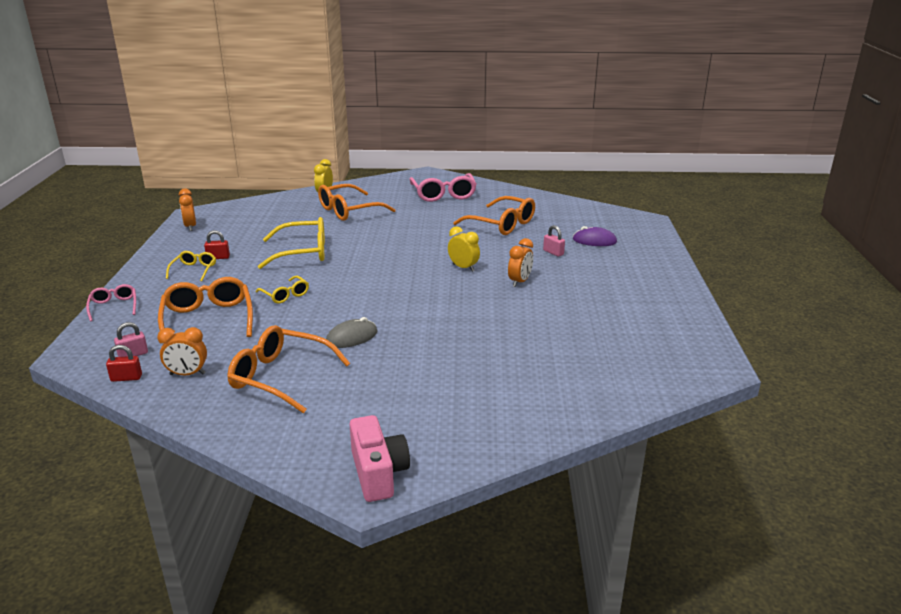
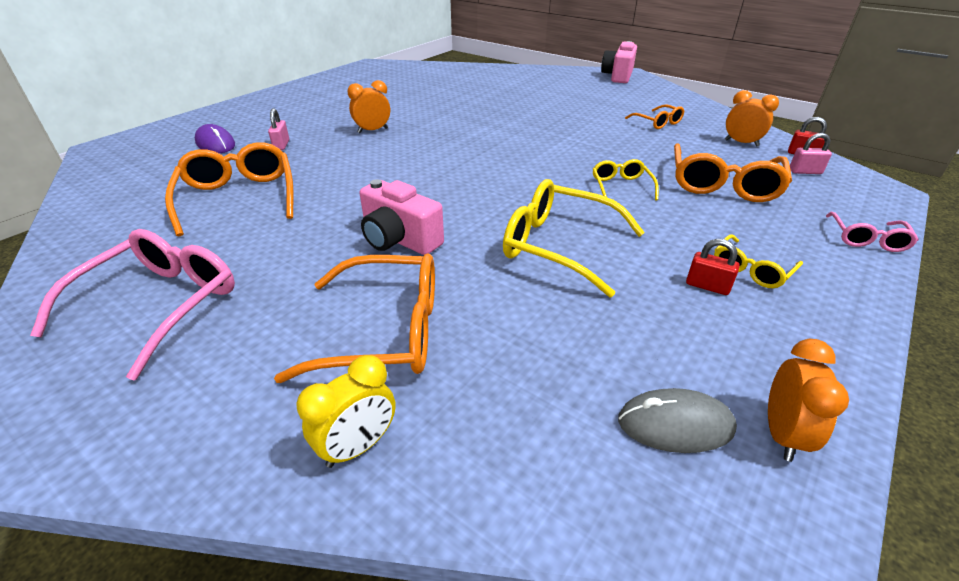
camera: 145 degrees left, 10 degrees up
(280, 377) = (657, 122): orange glasses -> orange glasses, size x0.54
(351, 337) = (579, 131): grey mouse -> grey mouse (675, 425)
(387, 233) = (399, 239): none -> pink camera
(463, 268) = (394, 158): yellow clock -> none

